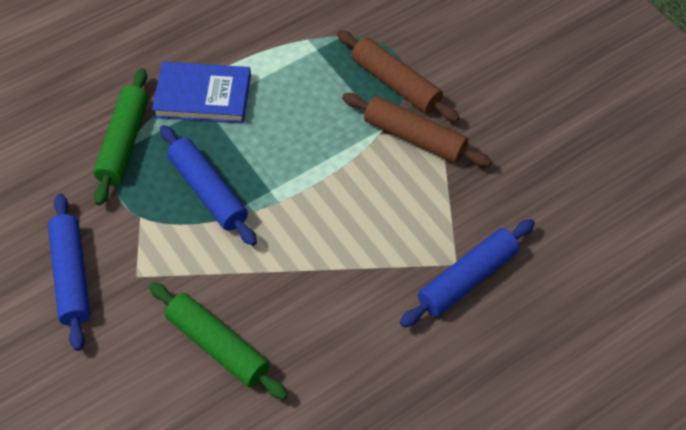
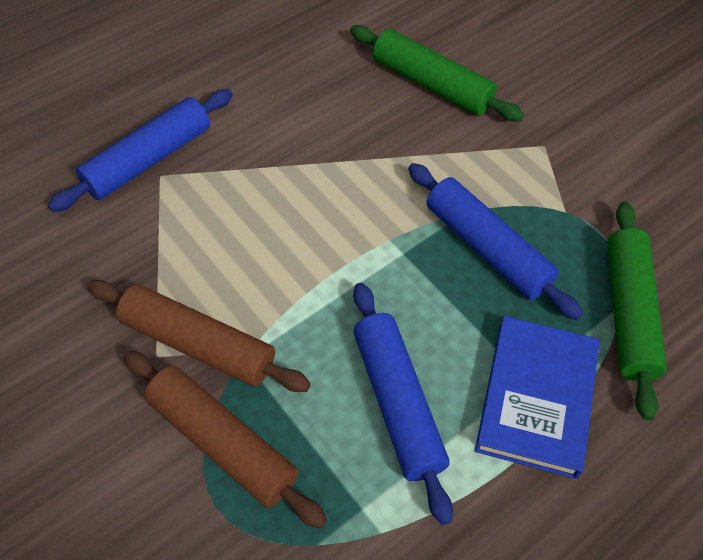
camera: 175 degrees right, 0 degrees up
(72, 276) = (619, 142): blue rolling pin -> blue rolling pin (397, 403)
(203, 96) = (536, 398): blue book -> blue book turned 75 degrees counterclockwise

